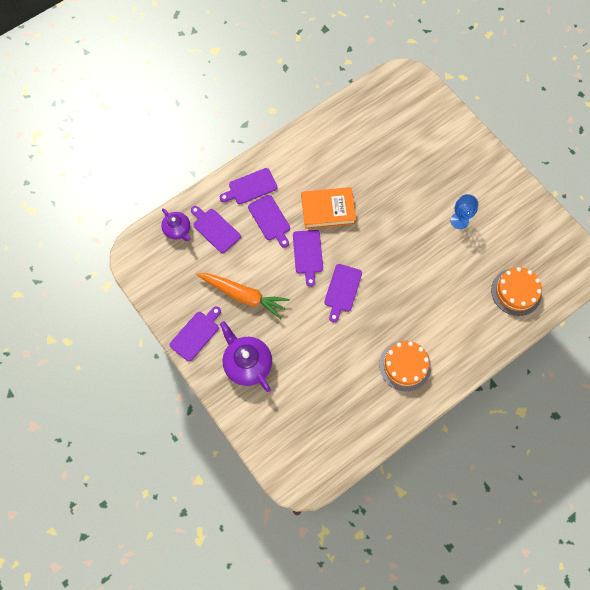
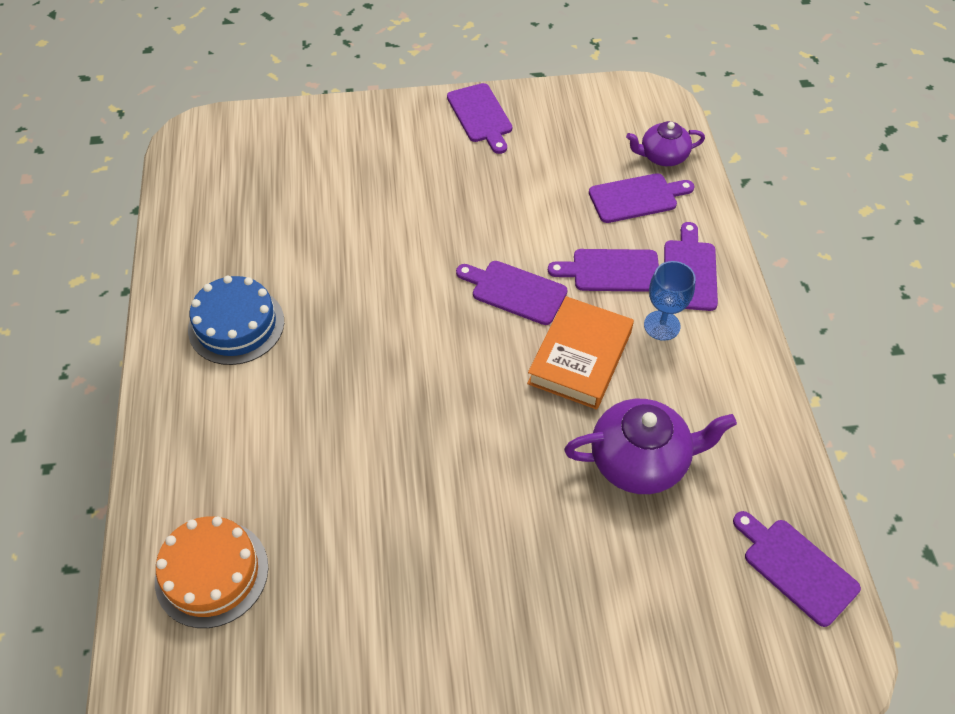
camera: 120 degrees right, 15 degrees down
(243, 296) = (501, 186): orange carrot -> none
(247, 363) = (396, 149): purple teapot -> purple teapot (640, 461)
(342, 290) = (420, 306): purple cutting board -> purple cutting board (796, 568)
(405, 365) = (236, 325): orange cake -> blue cake
(459, 220) = (420, 562): blue goblet -> blue goblet (662, 325)

